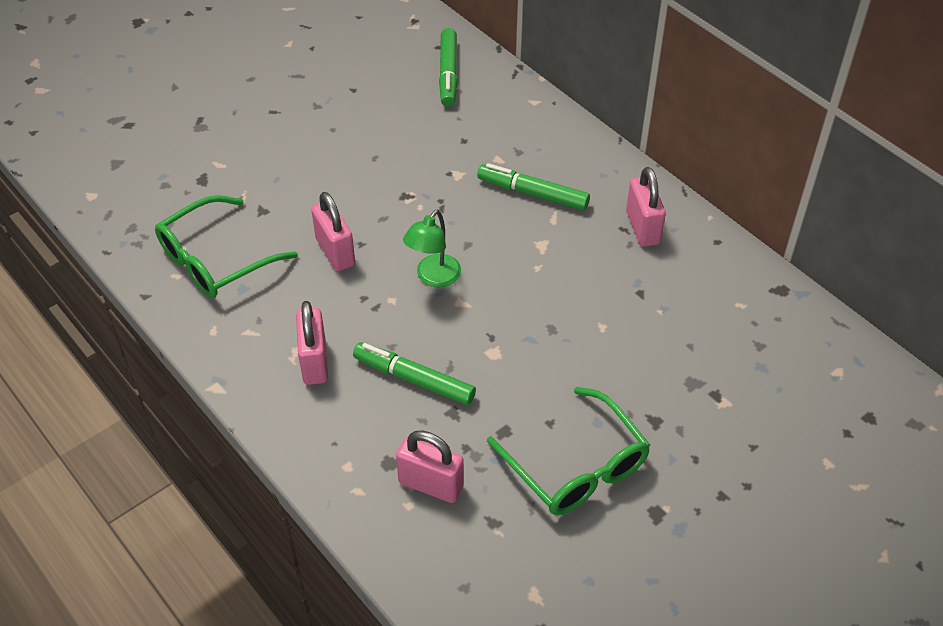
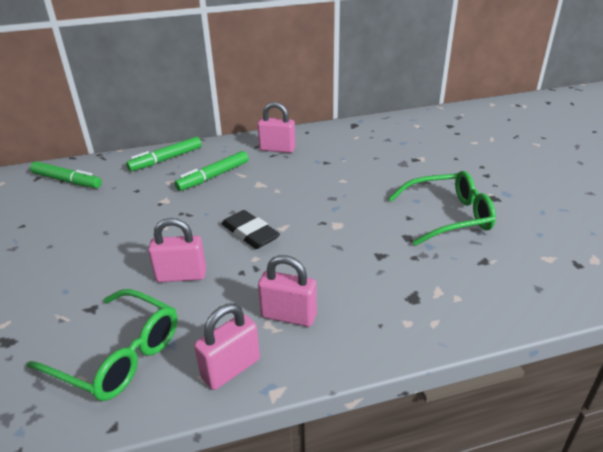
camera: 65 degrees left, 15 degrees down
(215, 260) = (119, 355): green glasses -> green glasses turned 45 degrees counterclockwise
(414, 379) = (339, 266): green marker -> green marker (166, 159)
(431, 484) = (442, 282): pink padlock -> pink padlock (231, 369)
(433, 277) = (250, 233): green lamp -> black eraser

